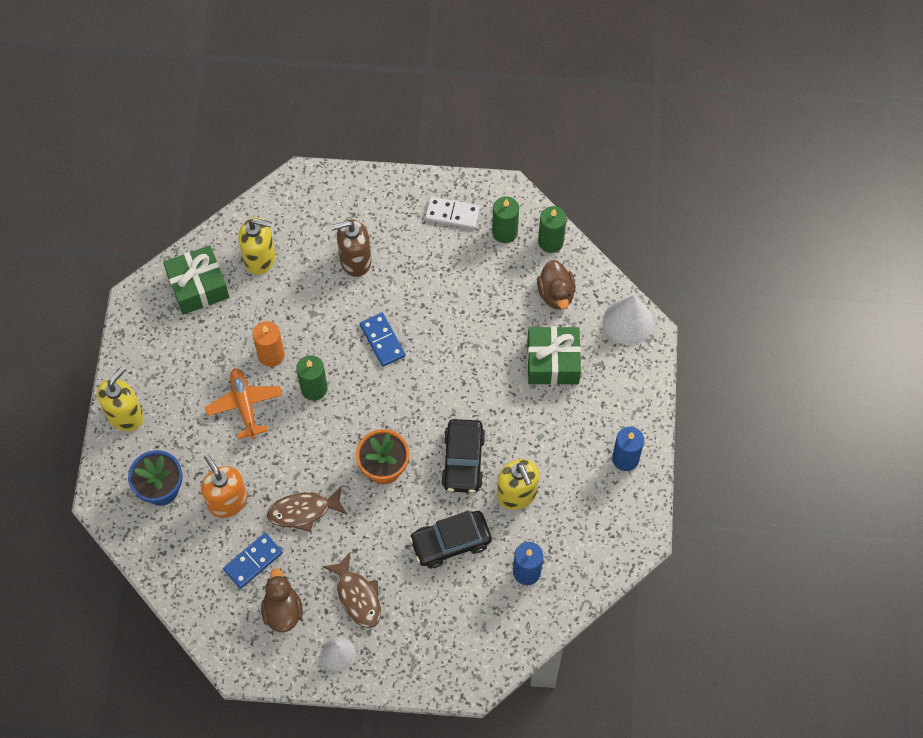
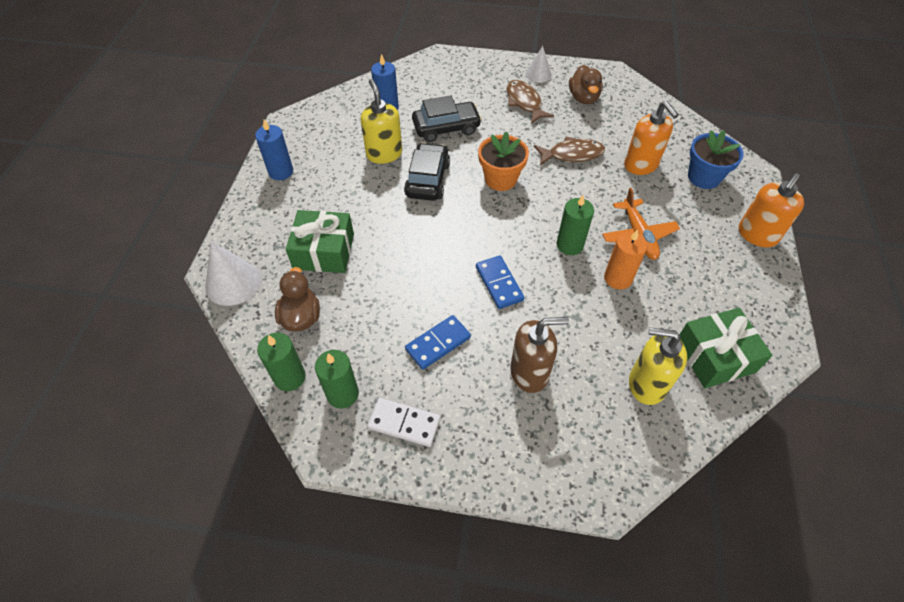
camera: 175 degrees left, 10 degrees down
(125, 415) = (757, 235): yellow soap dispenser -> orange soap dispenser
(253, 561) = (612, 126): blue domino -> blue domino (438, 343)

